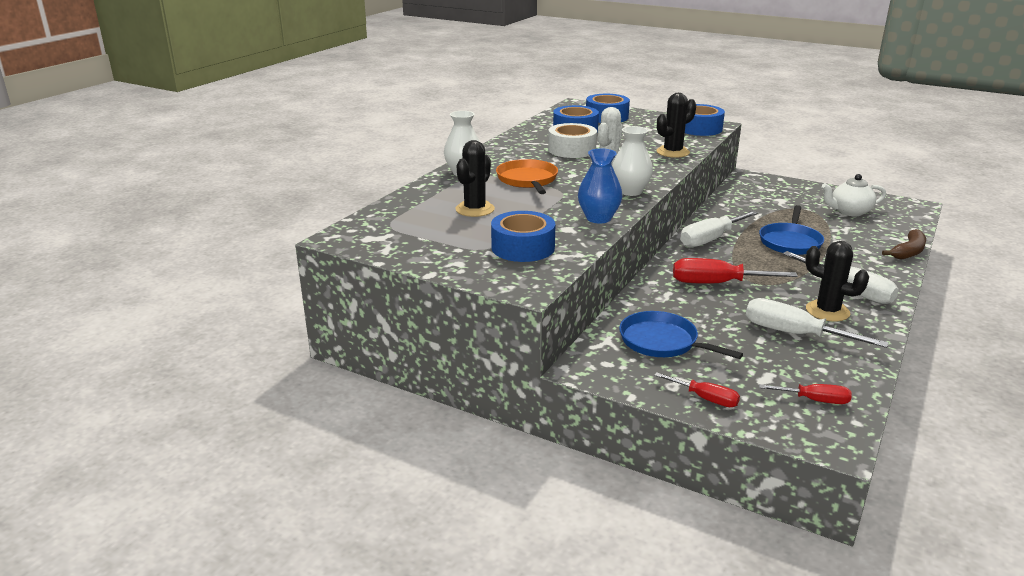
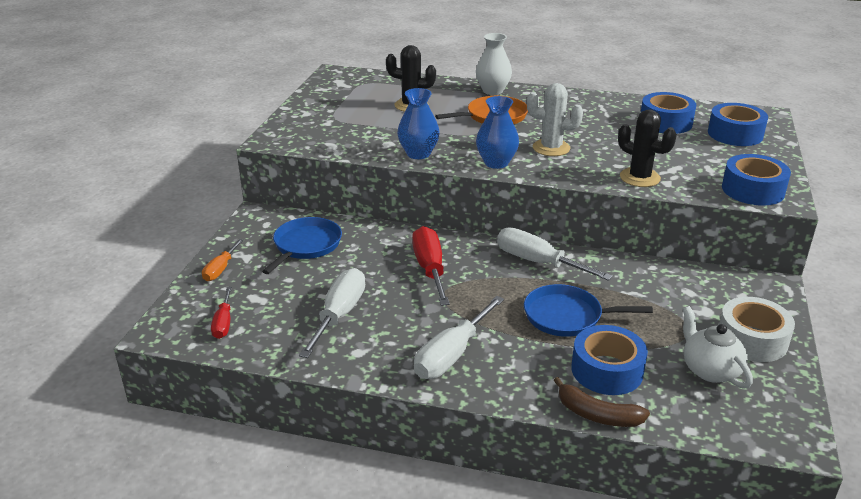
camera: 75 degrees right, 5 degrees up
(523, 247) = (342, 131): blue tape -> blue tape (607, 370)
(572, 149) = (597, 127): white tape -> white tape (752, 339)
(630, 191) = (496, 163): white vase -> blue vase
(705, 398) = (220, 269): red screwdriver -> orange screwdriver
(827, 311) = (395, 337): black cactus -> none

